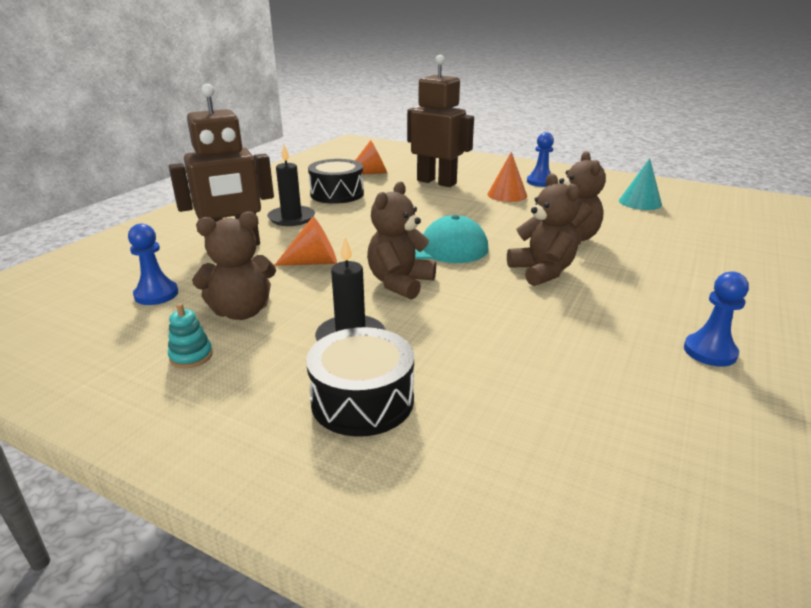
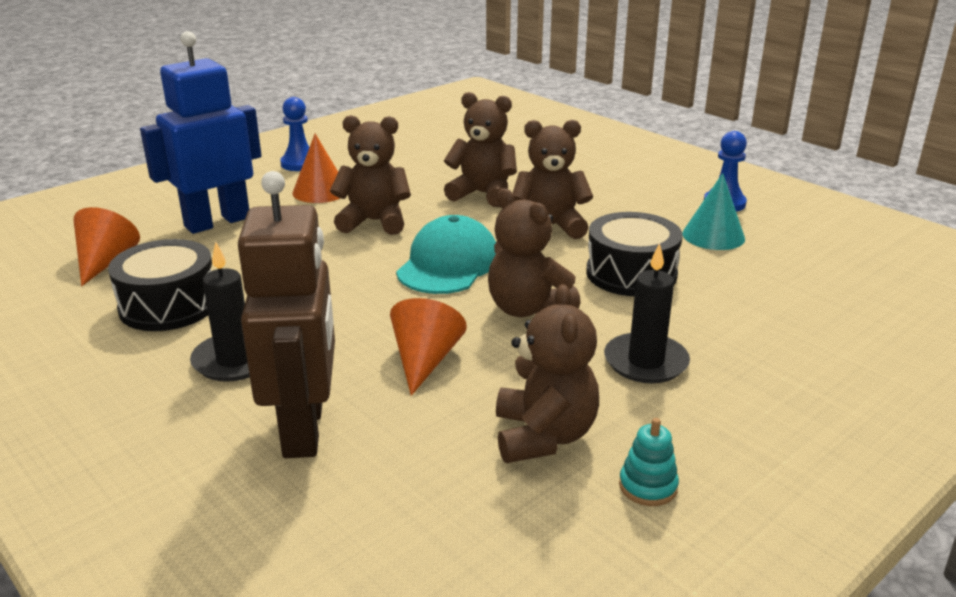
camera: 70 degrees left, 0 degrees up
(156, 294) = (442, 520): blue pawn -> none
(362, 400) = (766, 373): black drum -> black drum (631, 274)
(436, 182) = (217, 222): brown robot -> blue robot
(481, 216) = (374, 221): none -> brown teddy bear
(640, 202) = (418, 137): turquoise cone -> turquoise cone (713, 236)

